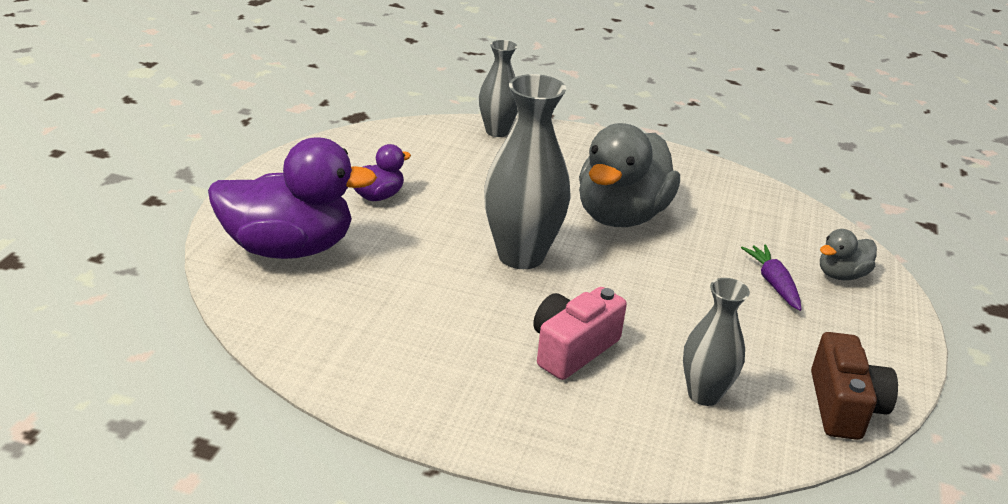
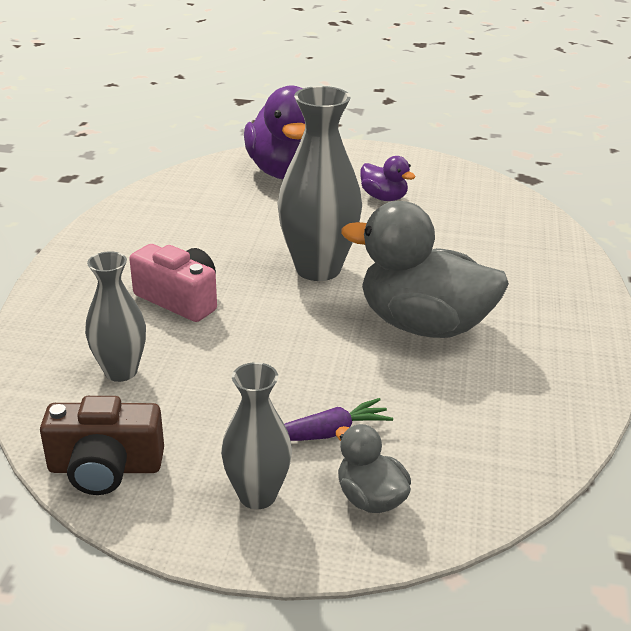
camera: 85 degrees right, 0 degrees up
(497, 131) = (555, 245): grey vase -> grey vase (257, 495)

